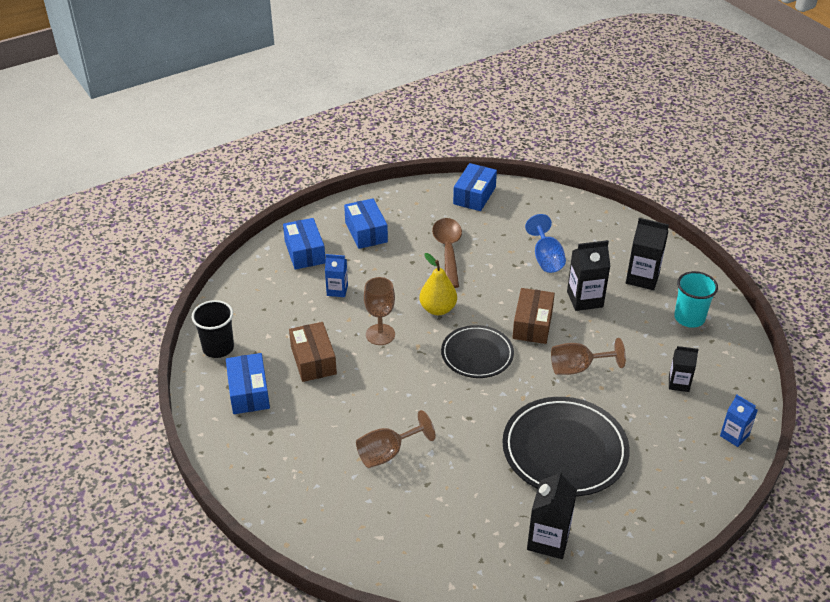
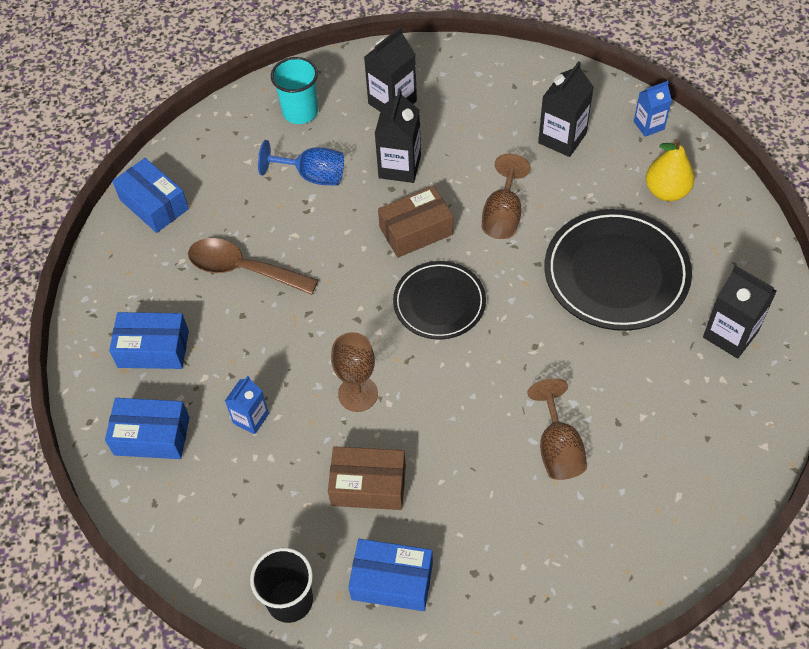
camera: 65 degrees left, 15 degrees up
(438, 309) = (343, 316): yellow pear -> yellow pear (666, 191)
(532, 324) = (416, 231): brown box -> brown box turned 60 degrees counterclockwise
(678, 383) = (562, 138): black carton -> black carton, size x1.58
(689, 318) = (473, 89): turquoise cup -> turquoise cup (300, 112)

